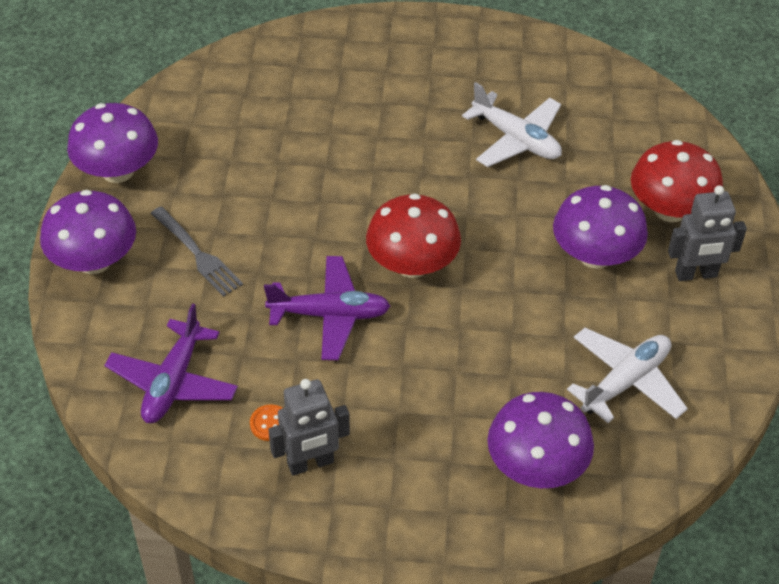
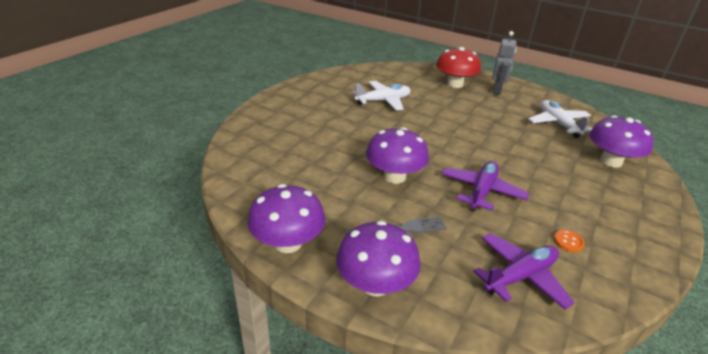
camera: 65 degrees left, 15 degrees down
(173, 382) = (520, 276): purple plane -> purple plane turned 75 degrees counterclockwise
(310, 463) = (604, 234): grey robot -> none
(412, 264) = (454, 153): red mushroom -> none
(595, 255) = (474, 107): purple mushroom -> purple mushroom (394, 176)

